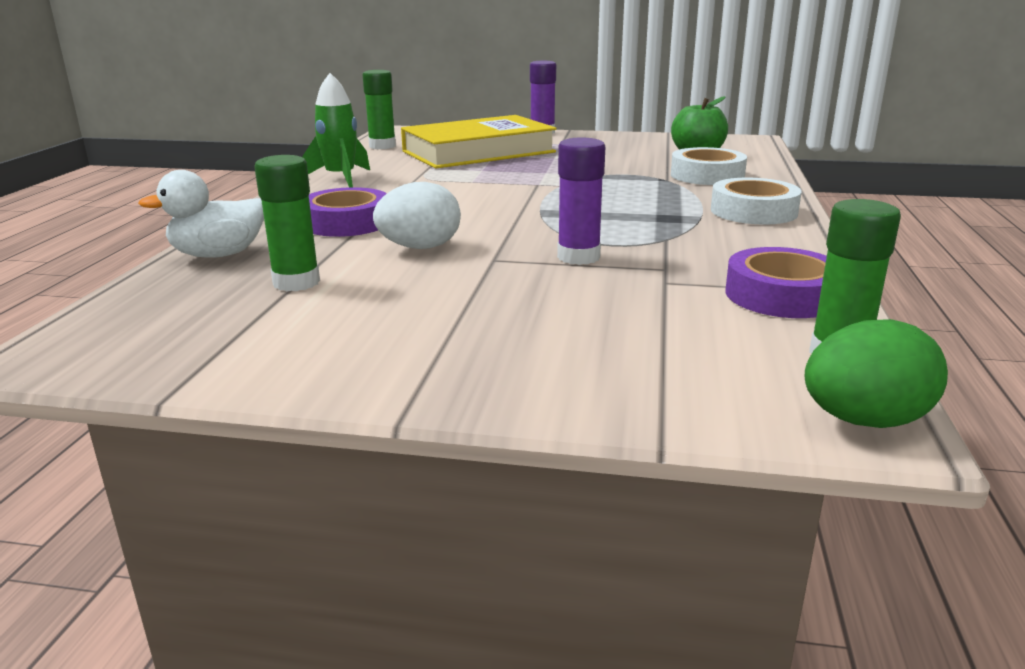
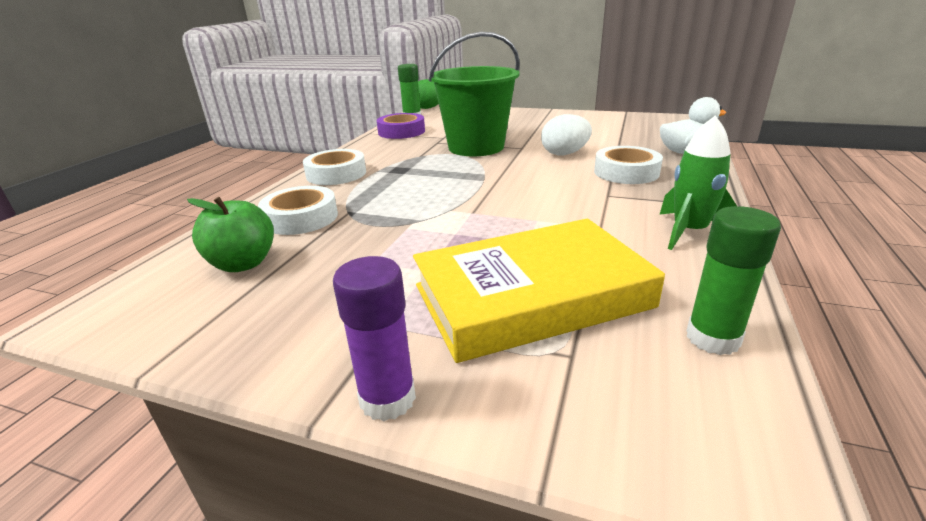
camera: 170 degrees left, 5 degrees up
(296, 282) = (620, 138): green glue stick -> none
(346, 222) = (626, 172): purple tape -> white tape
(578, 257) = (476, 147): purple glue stick -> green bucket

